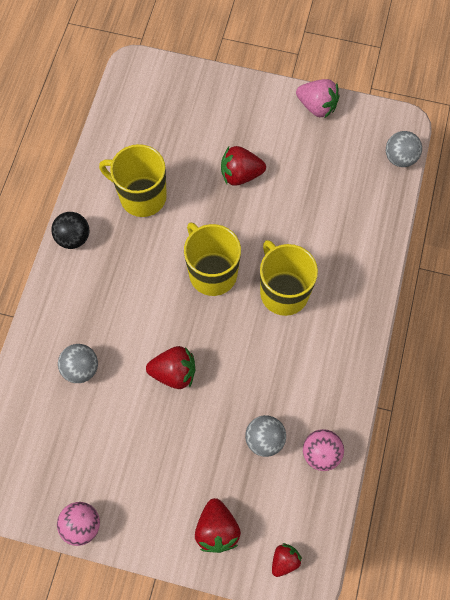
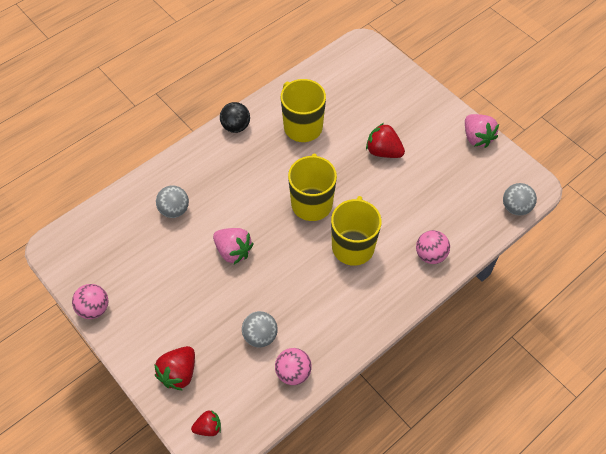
camera: 35 degrees right, 10 degrees down
(174, 373) = (233, 251): red strawberry -> pink strawberry
(359, 254) = (430, 255): none -> pink ball

